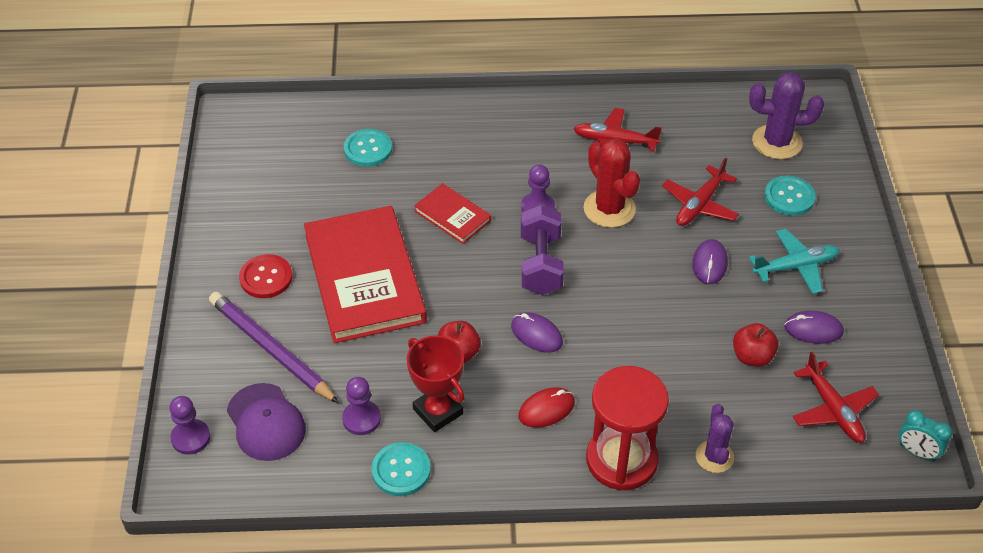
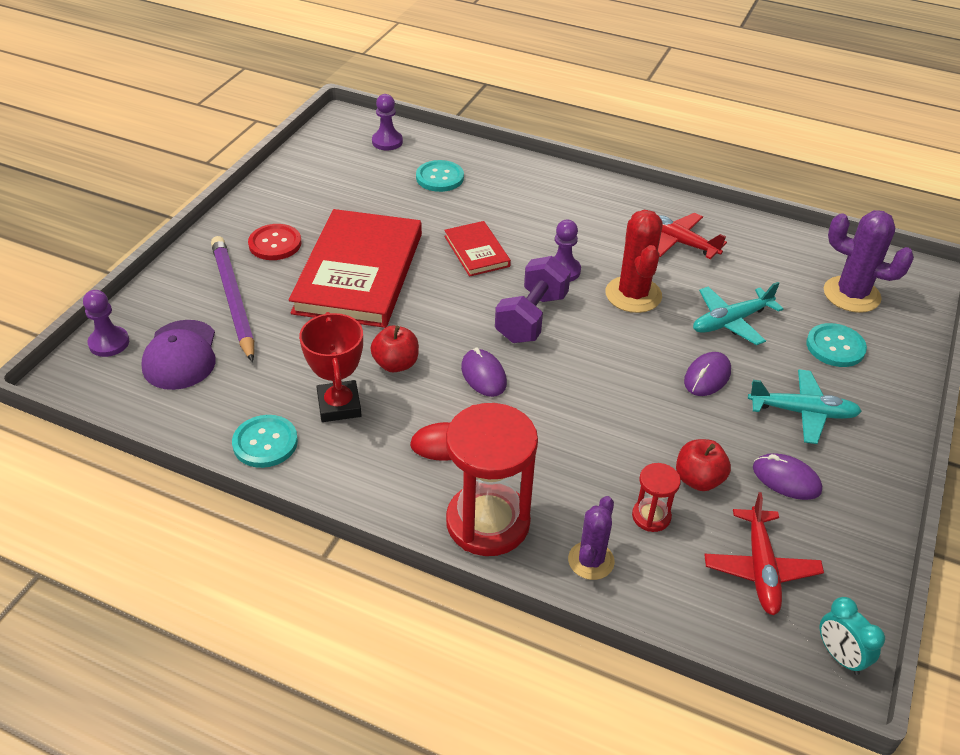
camera: 25 degrees right, 5 degrees down
(361, 419) = (265, 384): purple pawn -> purple pawn (387, 142)
(700, 204) = (731, 321): red plane -> turquoise plane
(736, 402) = (651, 516): none -> red hourglass

